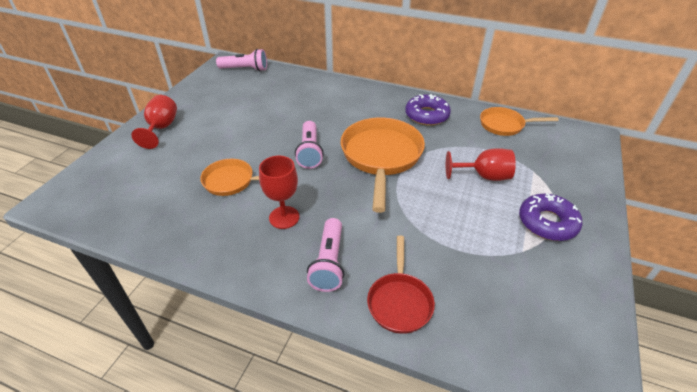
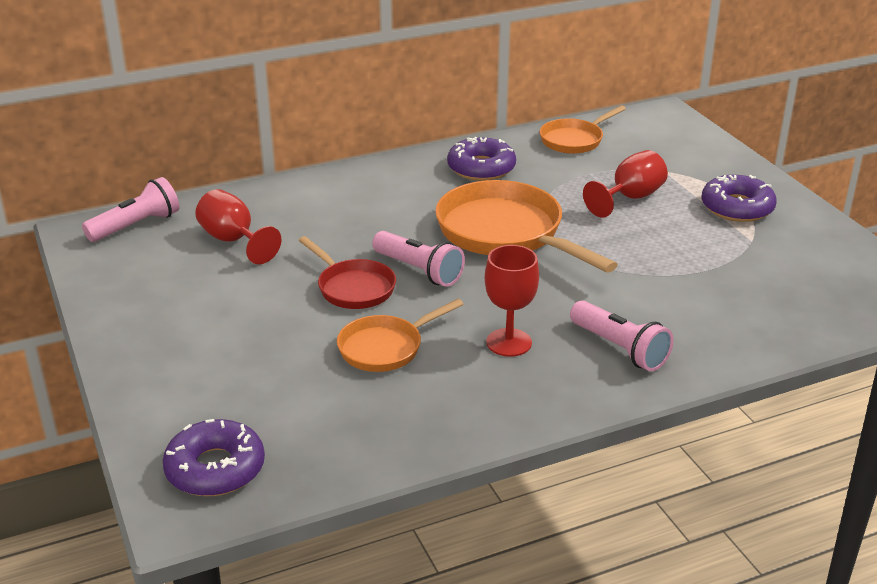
camera: 45 degrees left, 10 degrees down
(89, 191) = (215, 468): none -> purple donut
(161, 128) = (161, 353): red goblet -> red goblet (233, 240)
(399, 301) = (724, 336): red pan -> red pan (353, 288)

